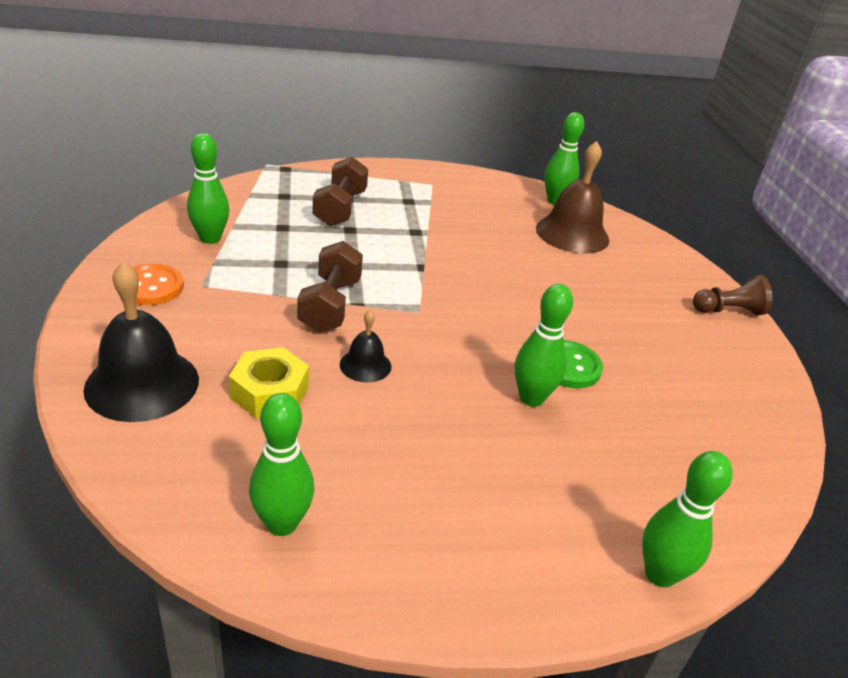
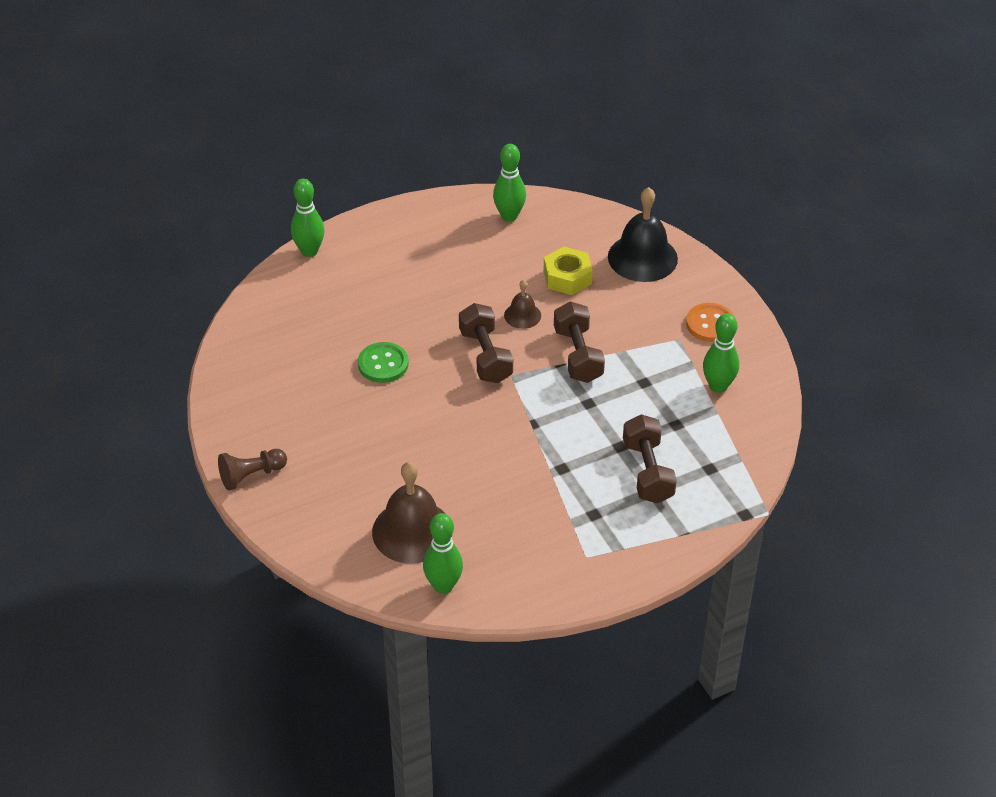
camera: 165 degrees right, 10 degrees up
(365, 365) = (522, 315): black bell -> brown bell
(439, 336) = (485, 356): none -> brown dumbbell
(531, 398) = (403, 329): green bowling pin -> none

